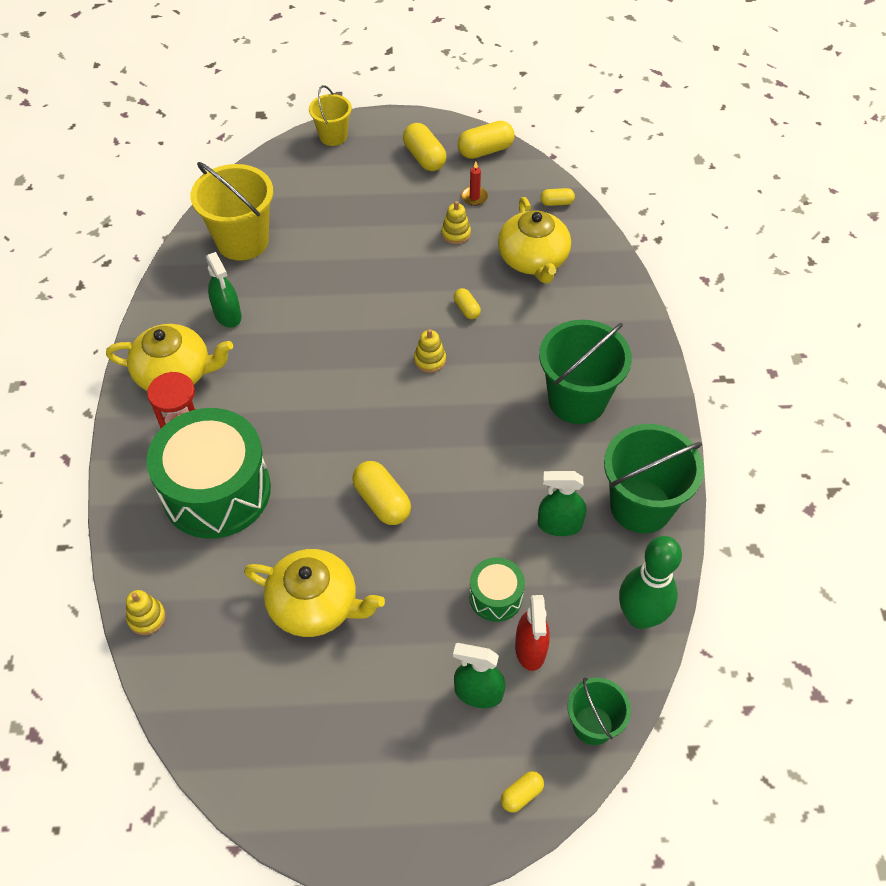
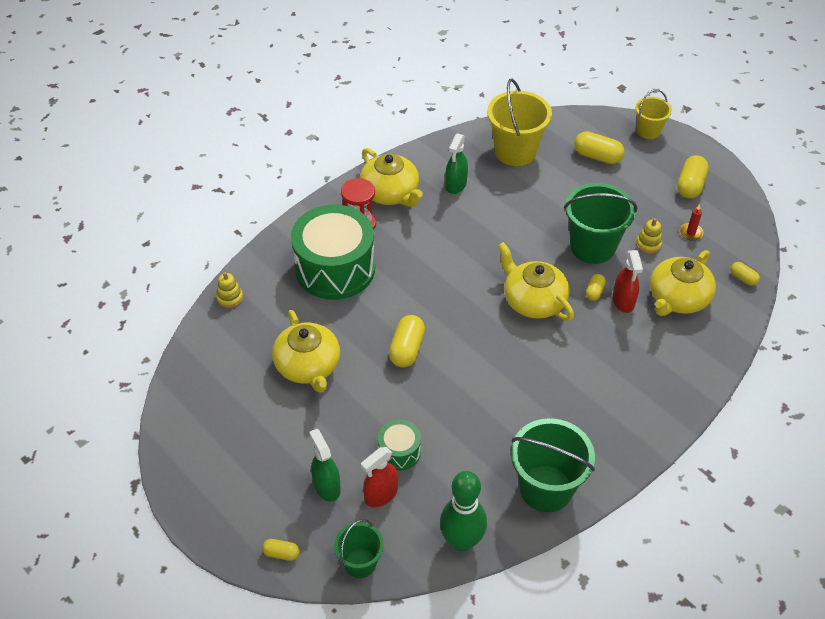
camera: 50 degrees right, 5 degrees down
(430, 360) = (533, 300): yellow stacking toy -> yellow teapot
(485, 150) = (738, 211): yellow capsule -> yellow capsule (597, 156)
(497, 297) = (623, 301): none -> red spray bottle
(559, 524) = (484, 451): green spray bottle -> none
(577, 400) = (590, 398): green bucket -> green bucket (592, 247)

